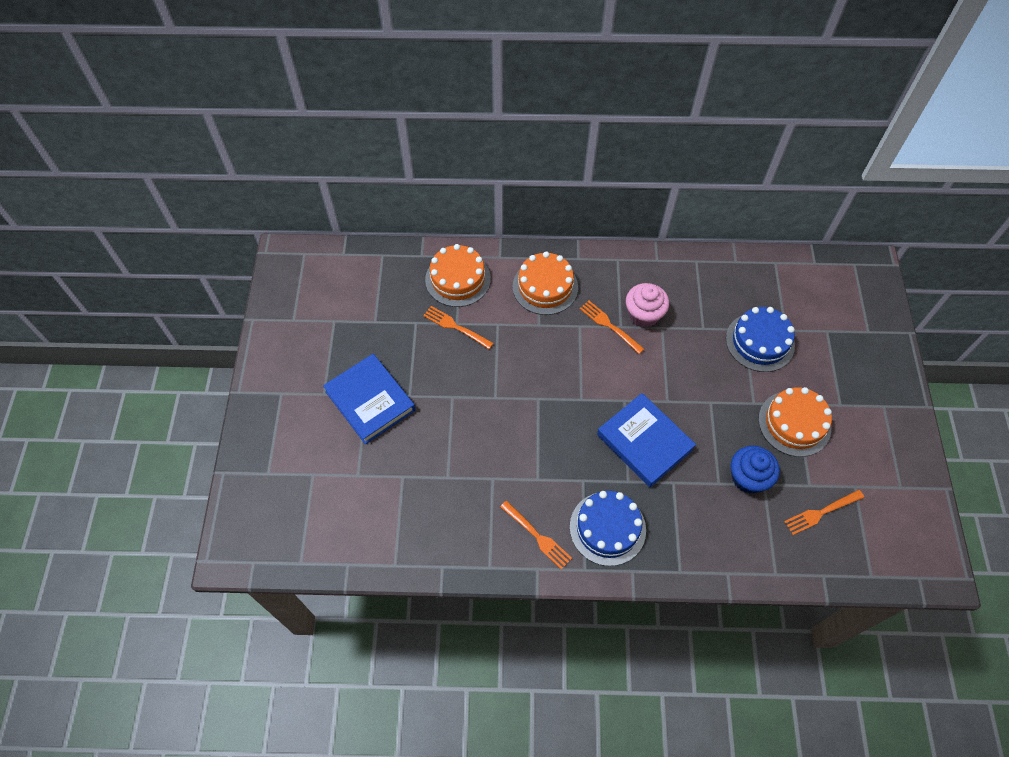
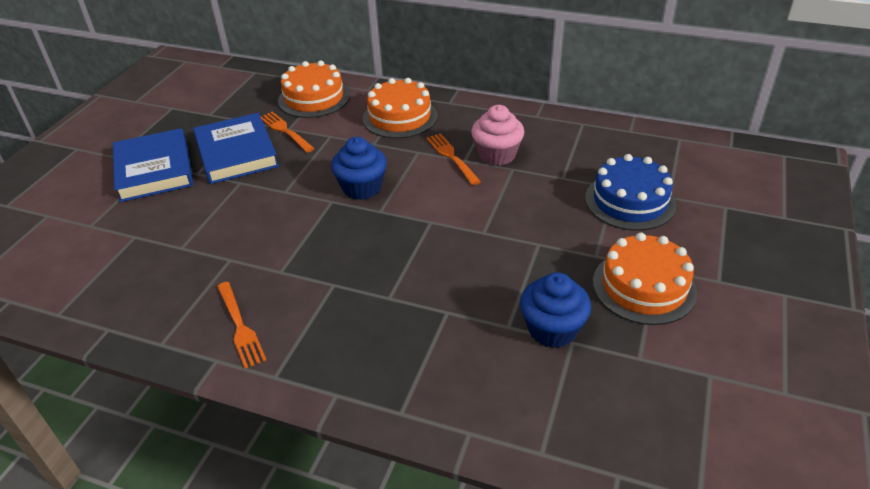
camera: 20 degrees right, 20 degrees down
(555, 378) = (362, 188): none -> blue cupcake
(607, 528) = (332, 339): blue cake -> none
(644, 442) = (432, 264): blue book -> blue book (236, 153)
(821, 512) = (645, 394): orange fork -> none

